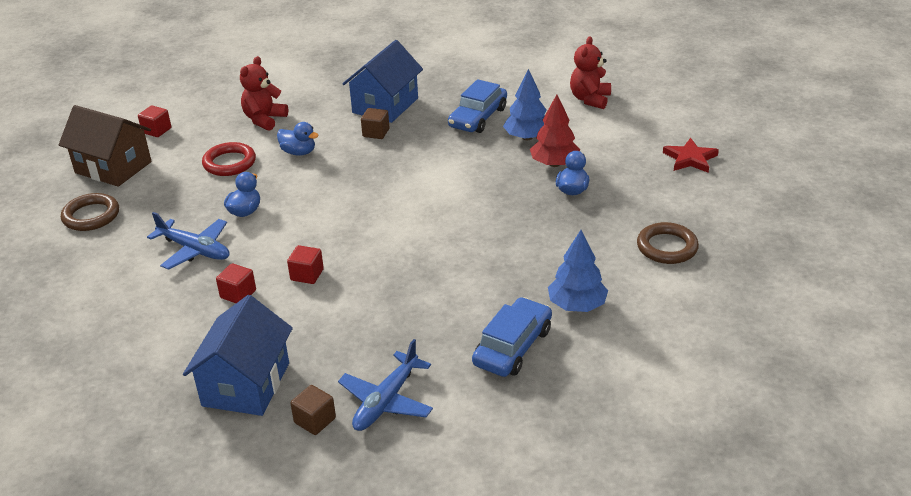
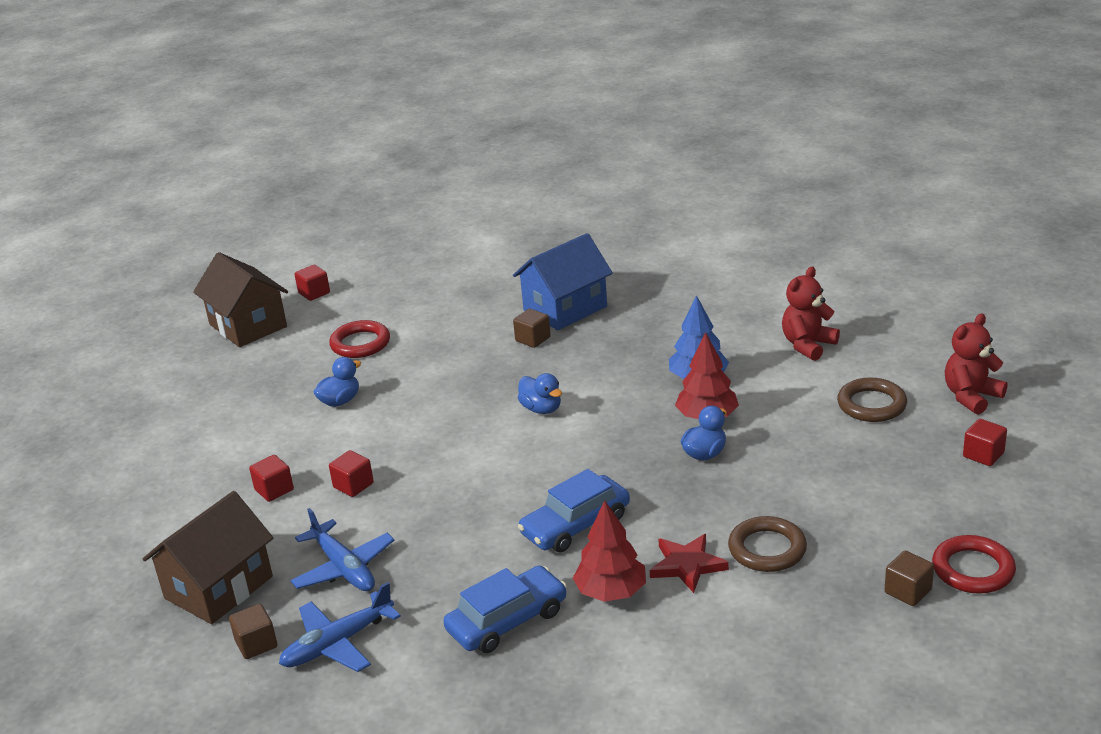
camera: 25 degrees right, 5 degrees down
(91, 216) = (195, 374): brown ring -> brown ring (871, 405)
(194, 250) = (265, 432): blue plane -> blue plane (344, 568)
(246, 384) = (218, 587): blue house -> brown house
(264, 119) = (427, 301): red teddy bear -> red teddy bear (971, 397)
(298, 152) = (437, 346): blue duck -> blue duck (541, 409)
(478, 117) = (658, 343): blue car -> blue car (575, 525)
(576, 305) = (611, 592): blue tree -> red tree
(690, 159) = (878, 445): red star -> red star (687, 565)
(764, 150) = (983, 455): none -> red cube
(783, 253) = (908, 591): none -> brown cube
(813, 228) = (973, 569): none -> red ring

